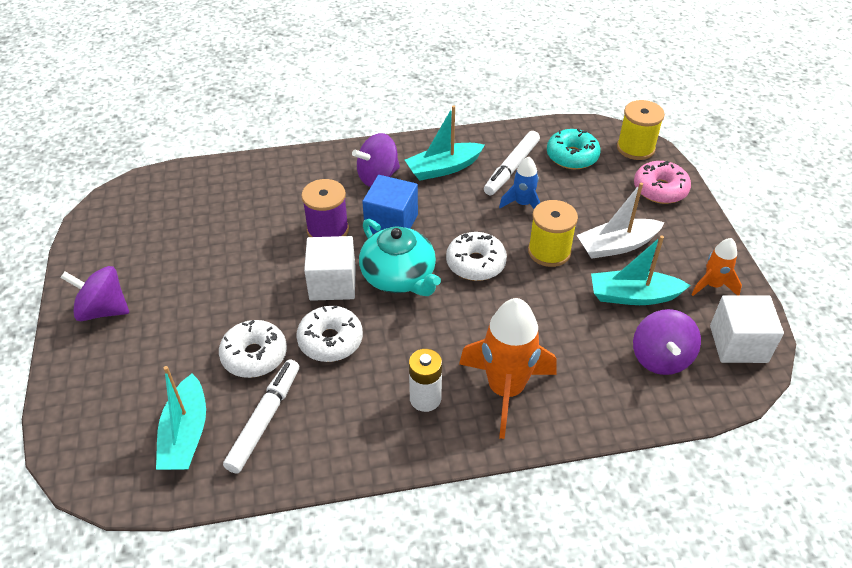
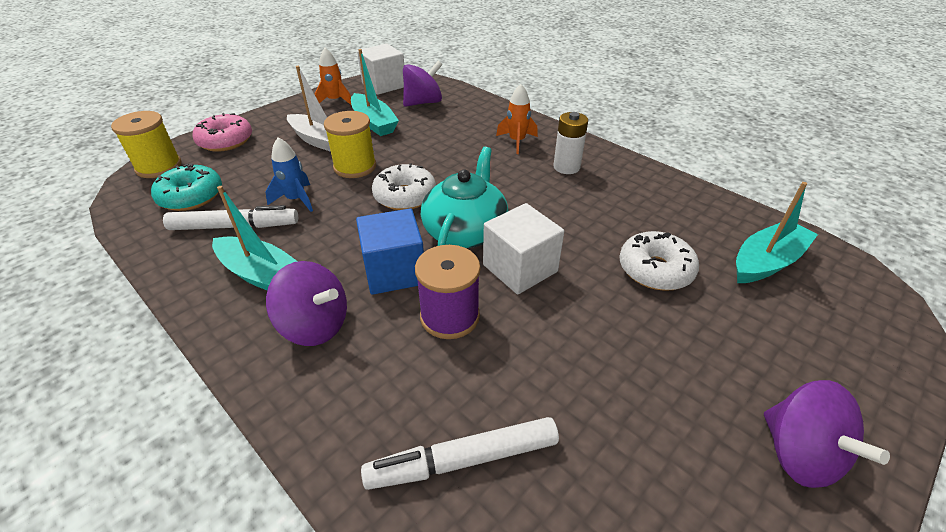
camera: 125 degrees left, 5 degrees down
(265, 419) = (690, 228): white marker -> white marker (463, 459)
(330, 340) = (580, 234): white donut -> none
(505, 390) = (517, 141): orange rocket -> orange rocket, size x0.53

